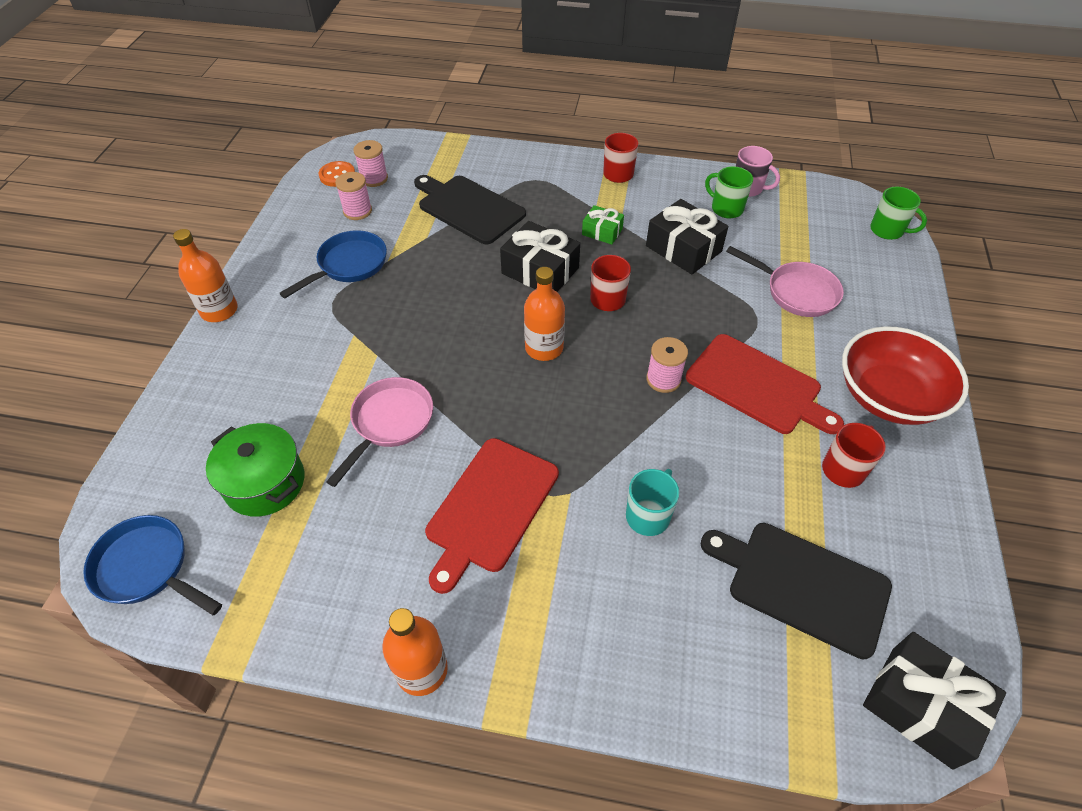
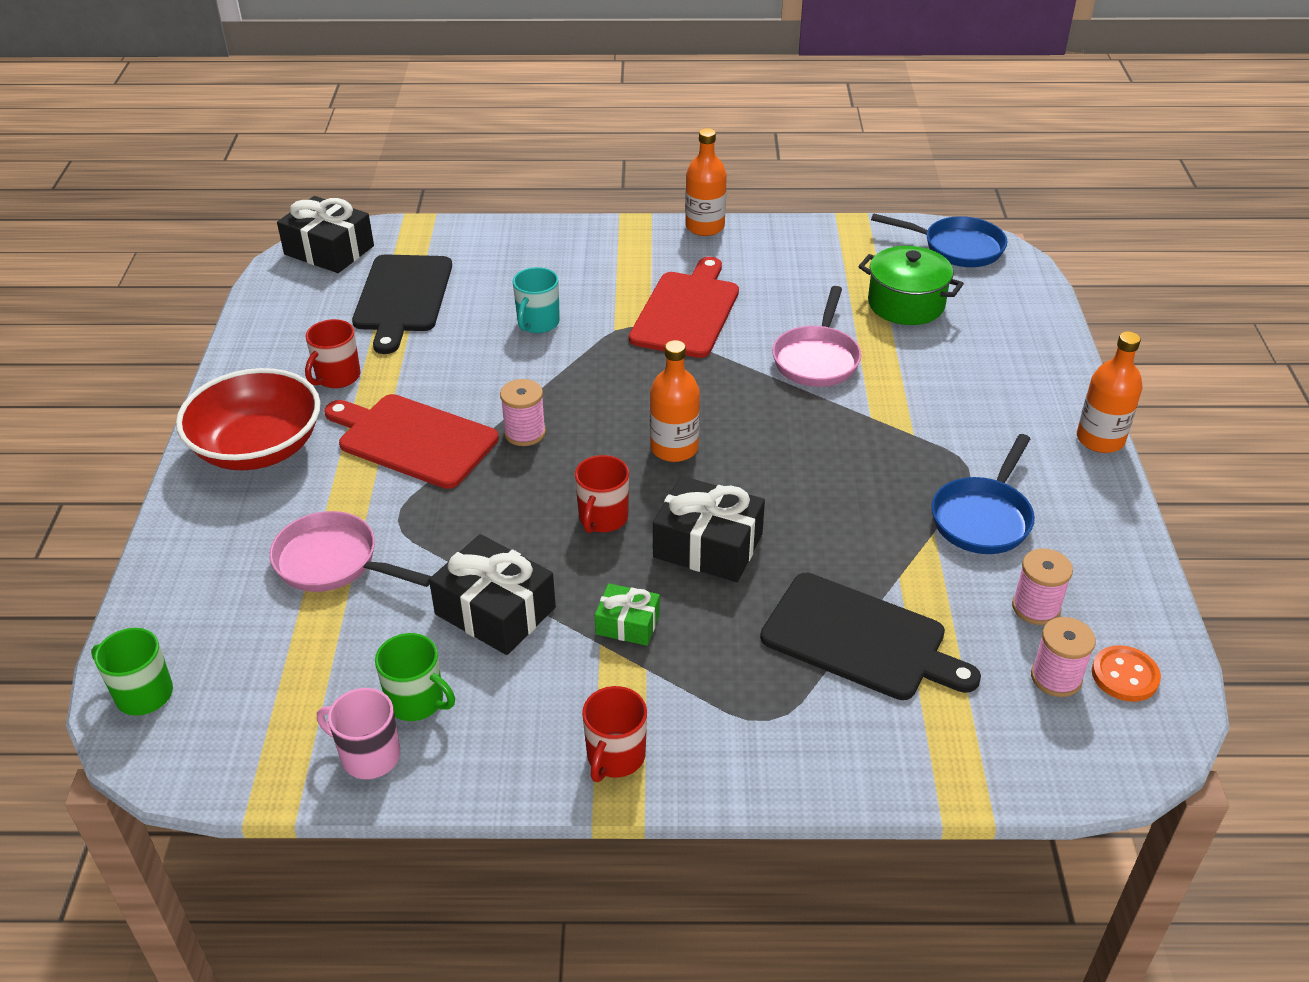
camera: 170 degrees right, 10 degrees down
(802, 585) = (403, 297): black cutting board -> black cutting board turned 75 degrees clockwise

